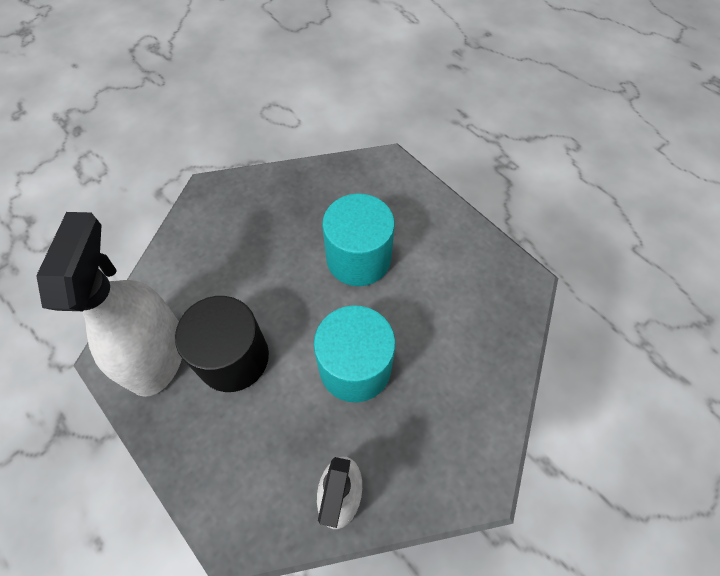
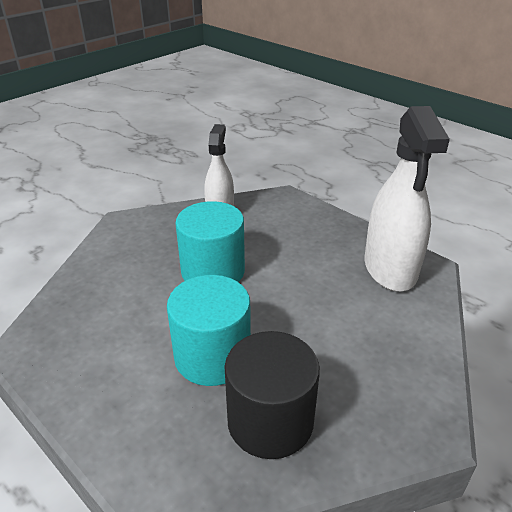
camera: 175 degrees right, 25 degrees down
(233, 357) = (321, 271): black cylinder -> black cylinder (270, 421)

